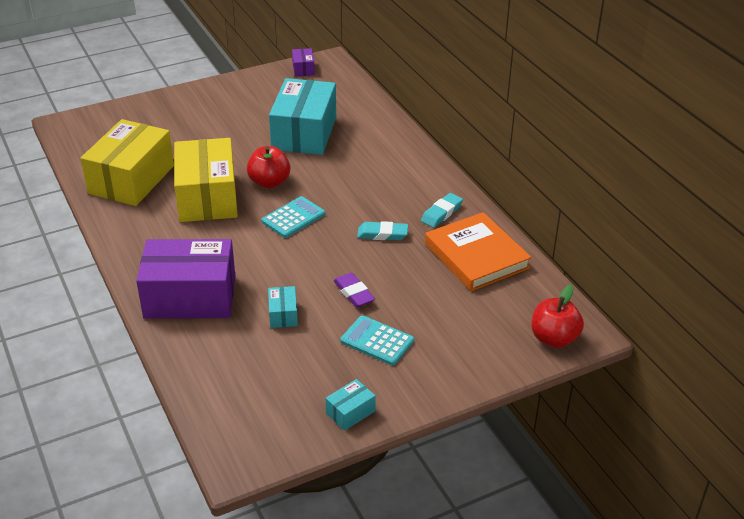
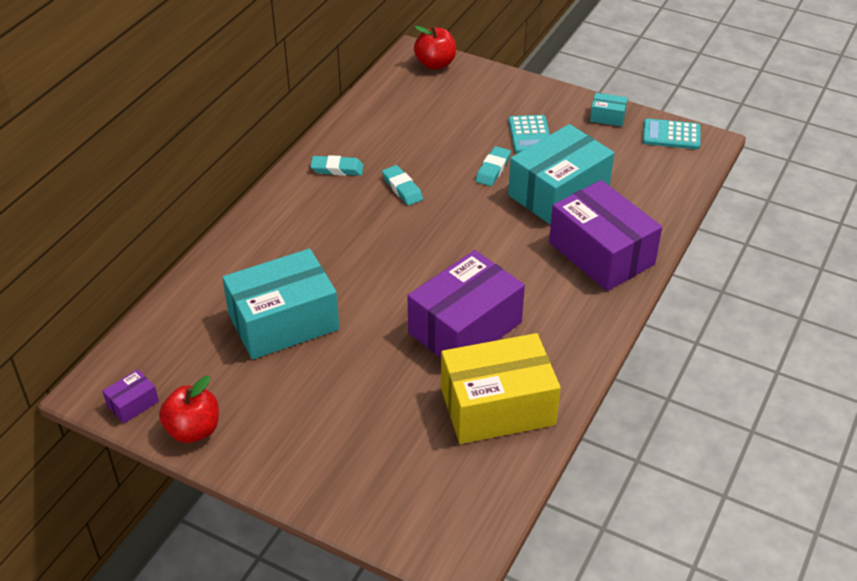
camera: 125 degrees left, 5 degrees up
(207, 197) = (465, 327): yellow box -> purple box
(269, 182) = (397, 298): red apple -> red apple (193, 430)
(283, 314) = (558, 192): turquoise box -> turquoise box, size x2.38
(293, 218) = (435, 251): turquoise calculator -> turquoise calculator (671, 135)
(354, 293) = (493, 169): purple eraser -> turquoise eraser
(476, 256) = (378, 129): orange book -> none

